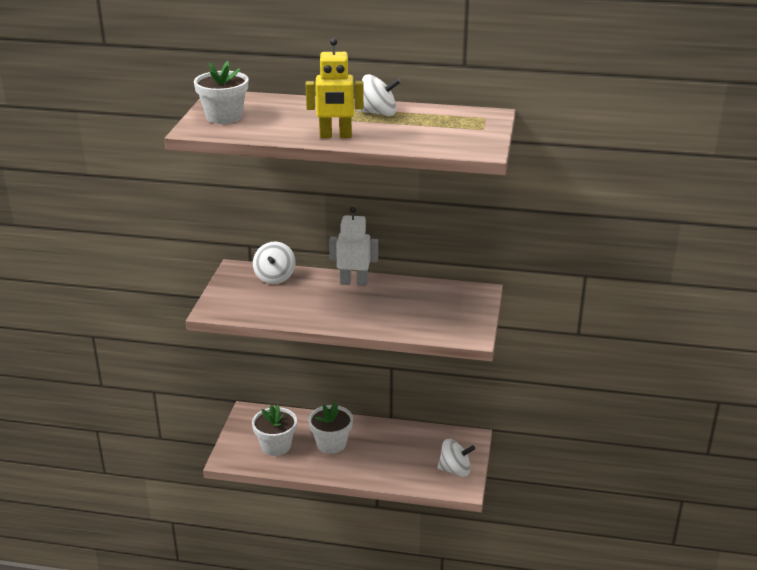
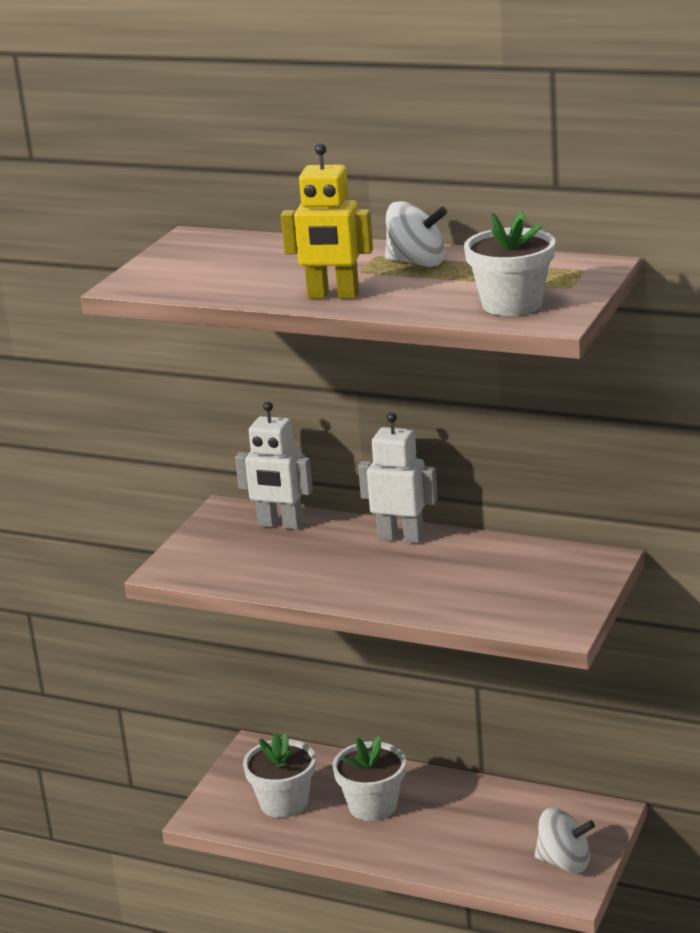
camera: 15 degrees right, 5 degrees down
(224, 117) = (180, 266): white flower pot -> white flower pot (512, 304)
(275, 277) = (280, 525): white spinning top -> white robot

